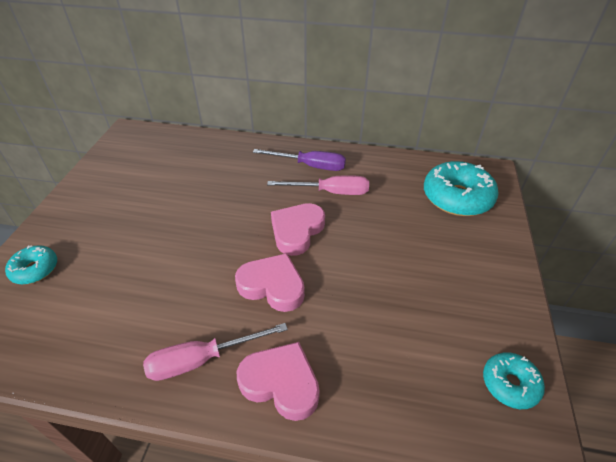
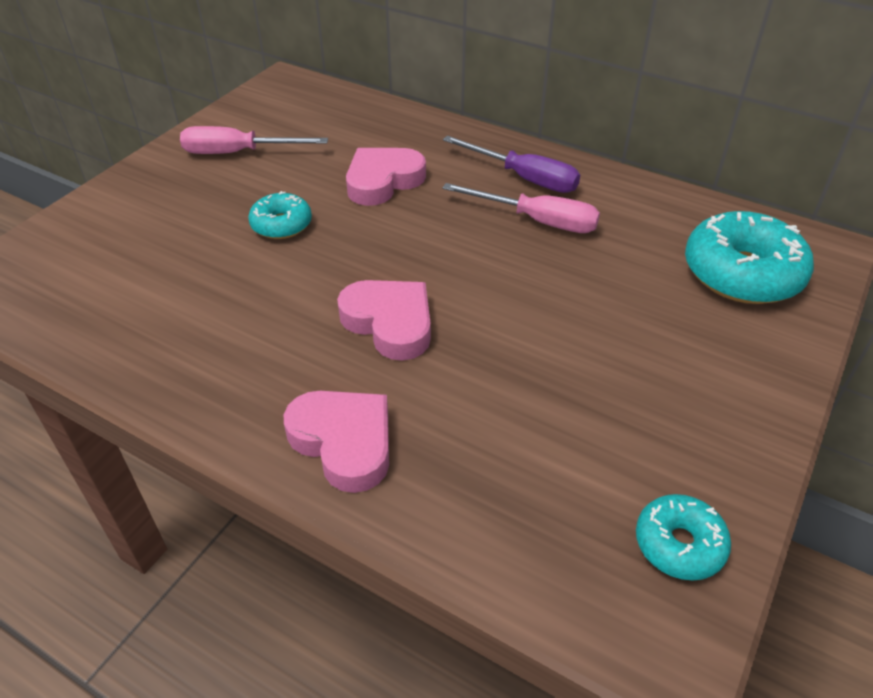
camera: 20 degrees right, 0 degrees up
(35, 269) = (100, 228): turquoise donut -> turquoise donut (281, 225)
(202, 359) = (256, 385): pink screwdriver -> pink screwdriver (238, 153)
(297, 231) = (459, 262): pink heart -> pink heart (383, 181)

